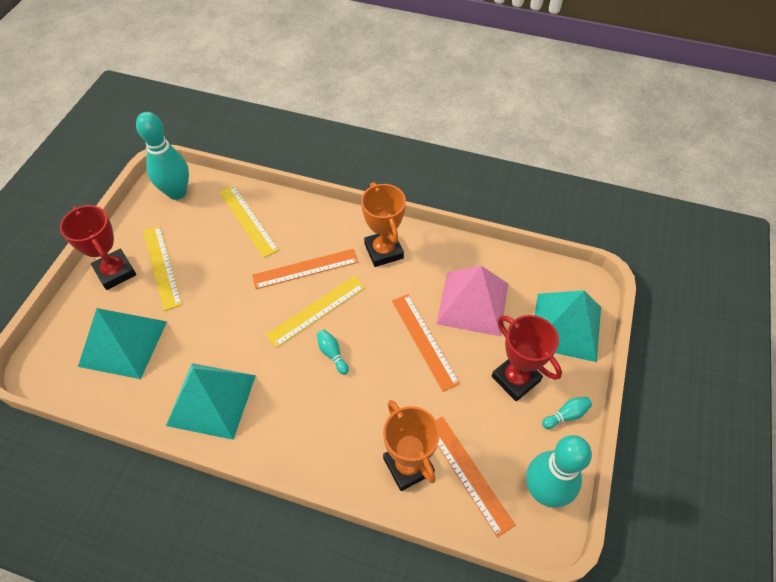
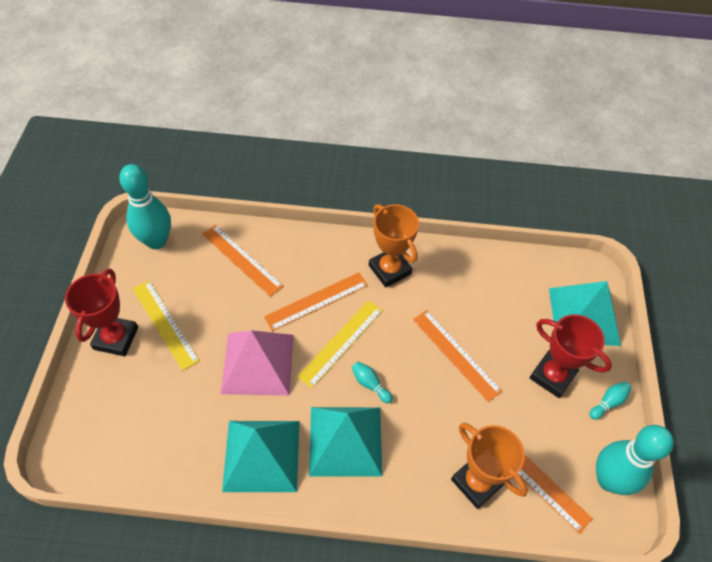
camera: 15 degrees left, 0 degrees up
(115, 272) = (116, 338): red trophy -> red trophy turned 60 degrees clockwise
(123, 343) = (149, 413): turquoise pyramid -> turquoise pyramid (345, 440)
(248, 220) = (242, 260): yellow ruler -> orange ruler
(472, 303) = (491, 308): pink pyramid -> pink pyramid (257, 363)

